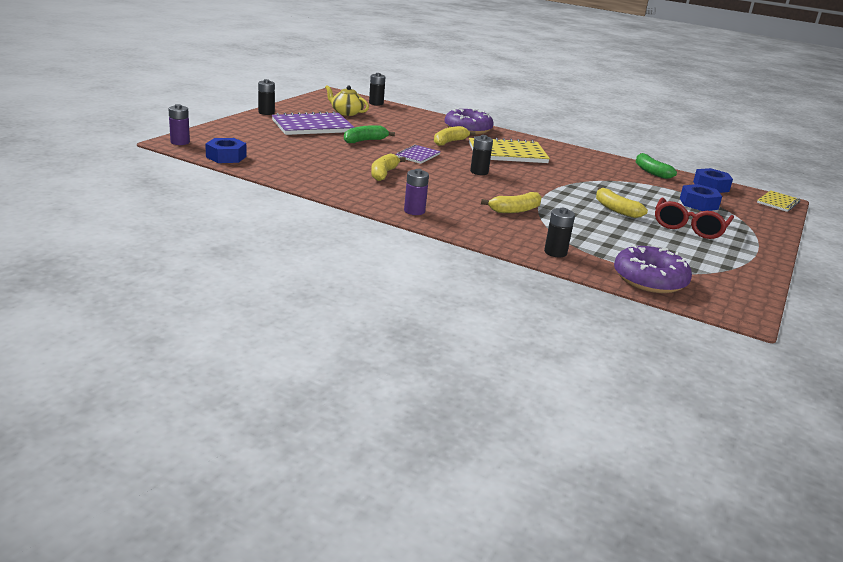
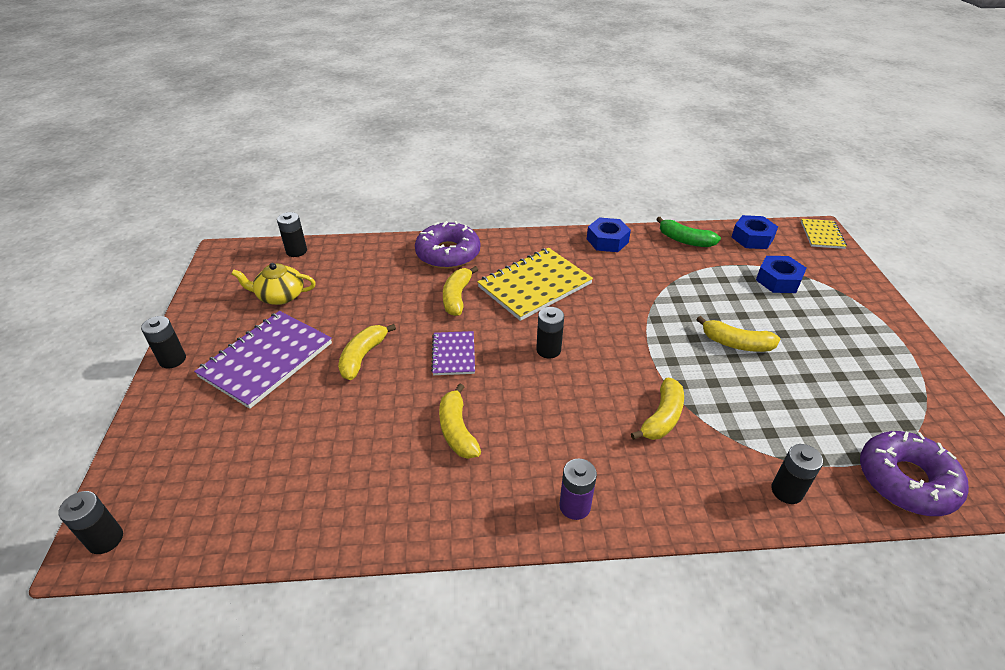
camera: 30 degrees left, 15 degrees up
(180, 142) = (105, 539): purple battery -> black battery
(226, 157) = (215, 535): blue nut -> blue nut (607, 241)
(365, 141) = (363, 356): green banana -> yellow banana
(689, 227) = (819, 336): red glasses -> none

